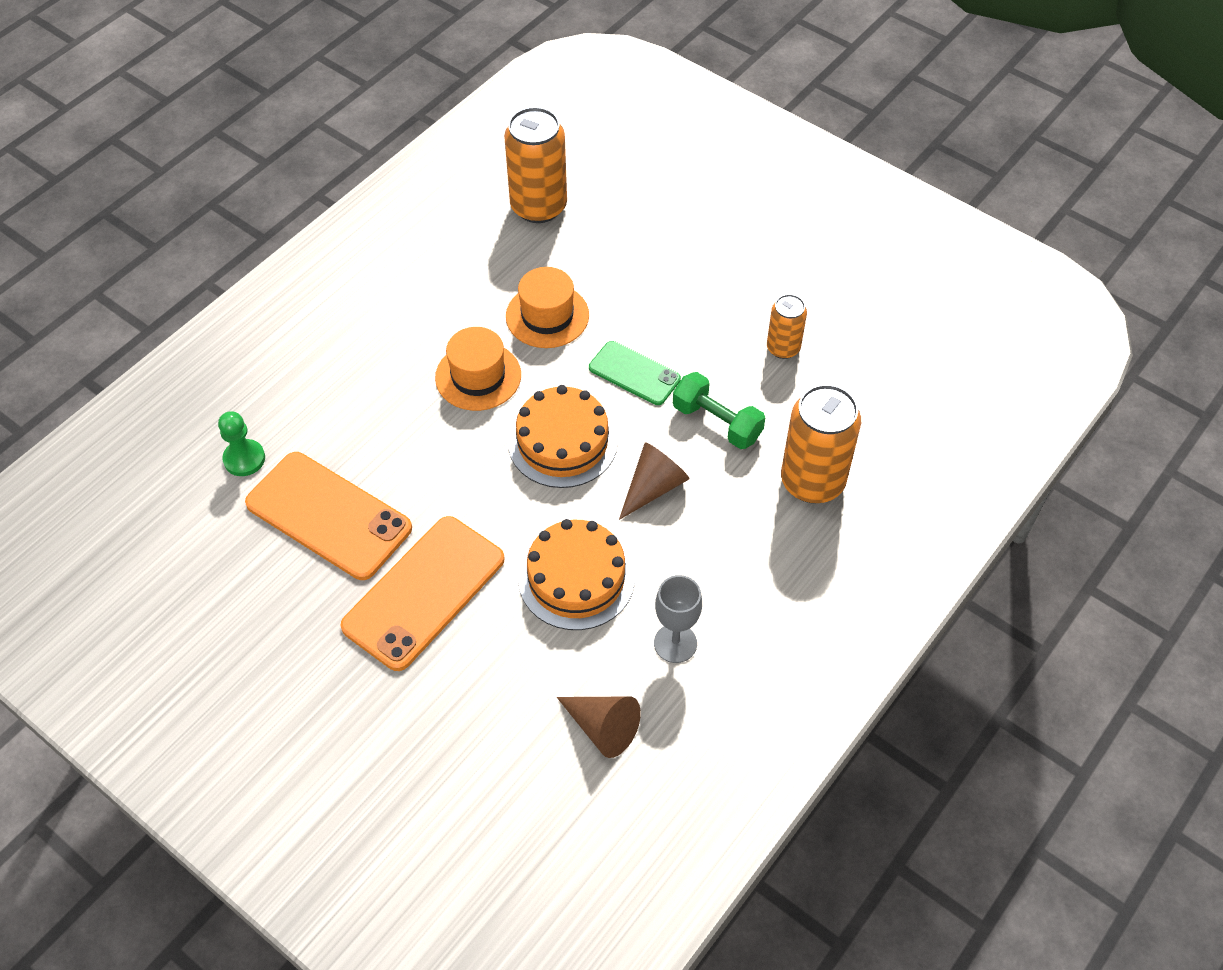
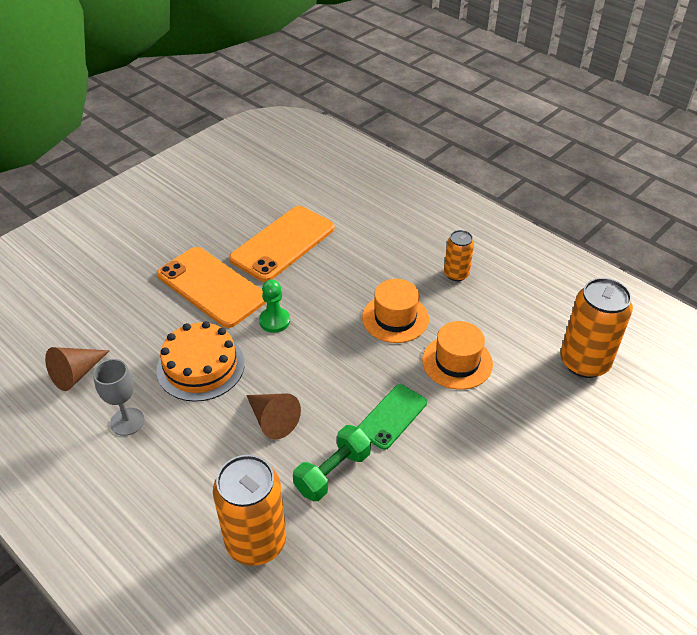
camera: 95 degrees right, 10 degrees down
(244, 459) = (334, 207): green pawn -> green pawn (274, 321)
(562, 442) = (326, 365): orange cake -> none
(783, 348) = (417, 539): orange can -> orange can (456, 274)

